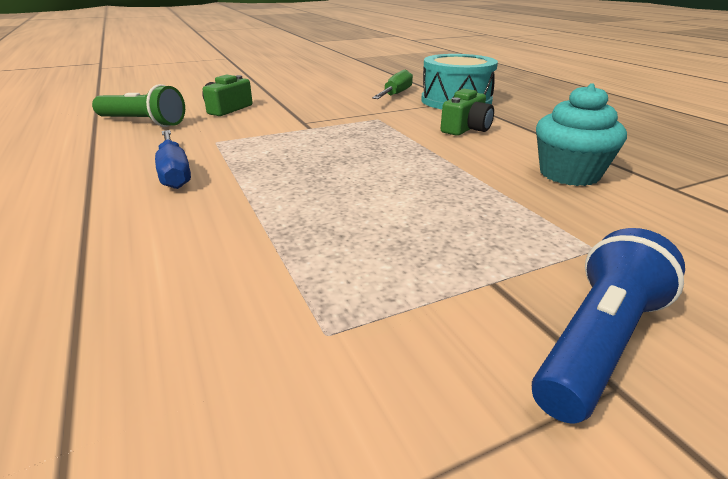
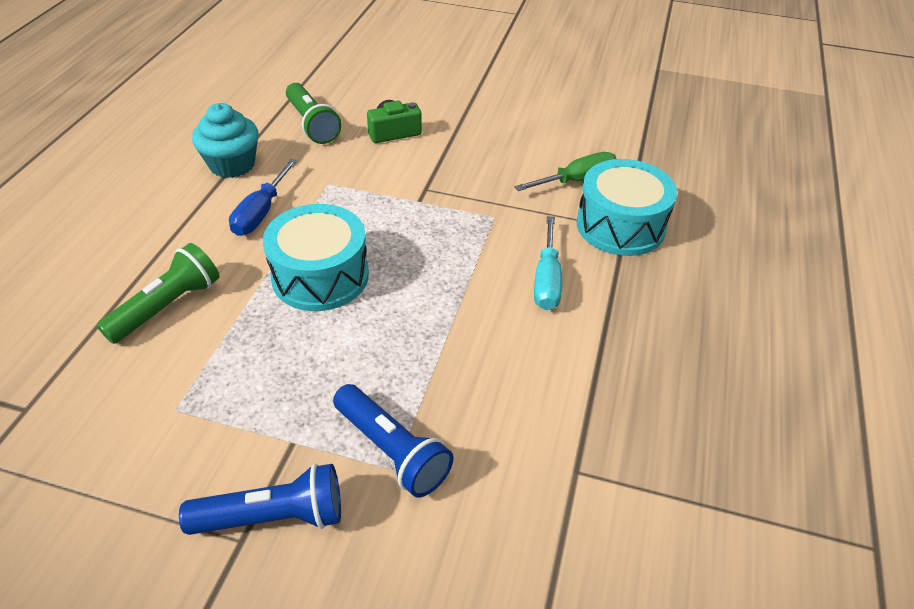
camera: 40 degrees right, 15 degrees up
(166, 264) = (167, 306): none -> green flashlight
(304, 183) = (320, 276): none -> turquoise drum
(466, 129) = (547, 279): green camera -> turquoise screwdriver
(569, 174) = (521, 394): turquoise cupcake -> turquoise cupcake (232, 164)
(570, 240) = (392, 450): none -> blue flashlight

